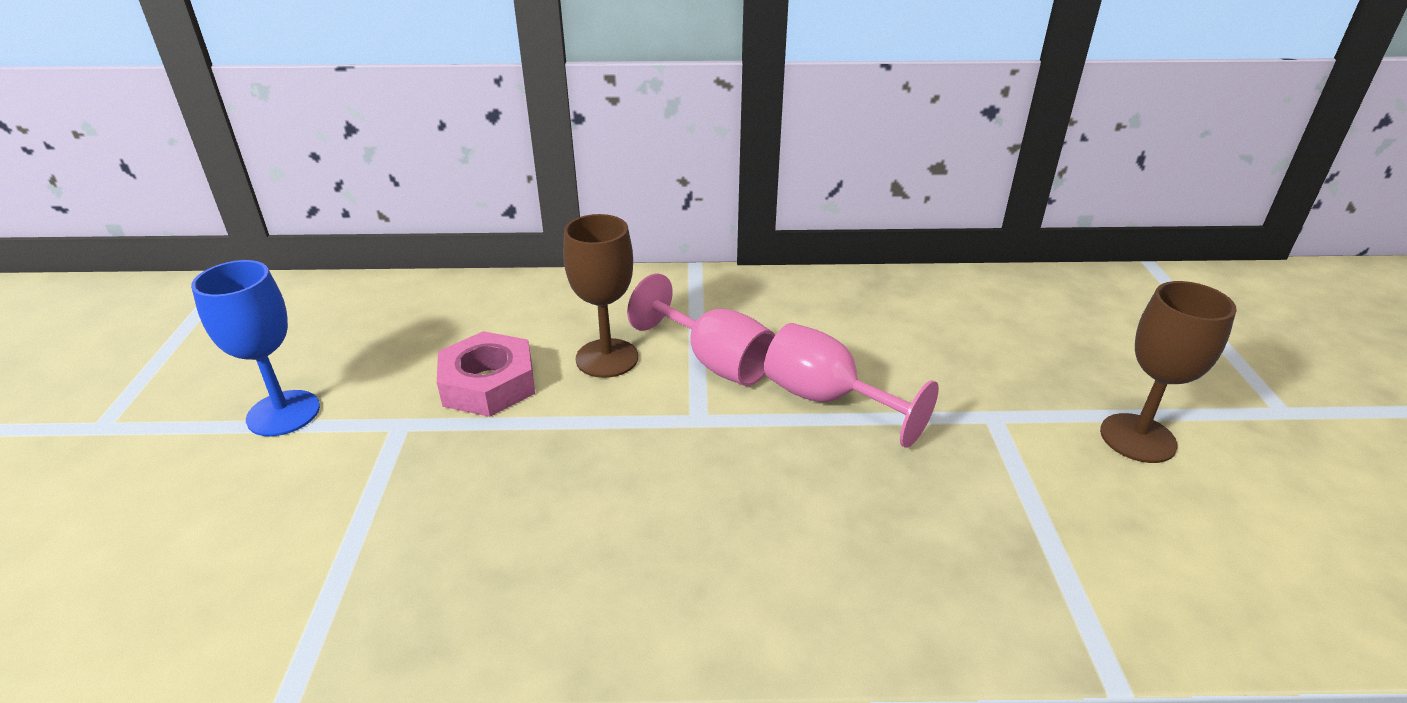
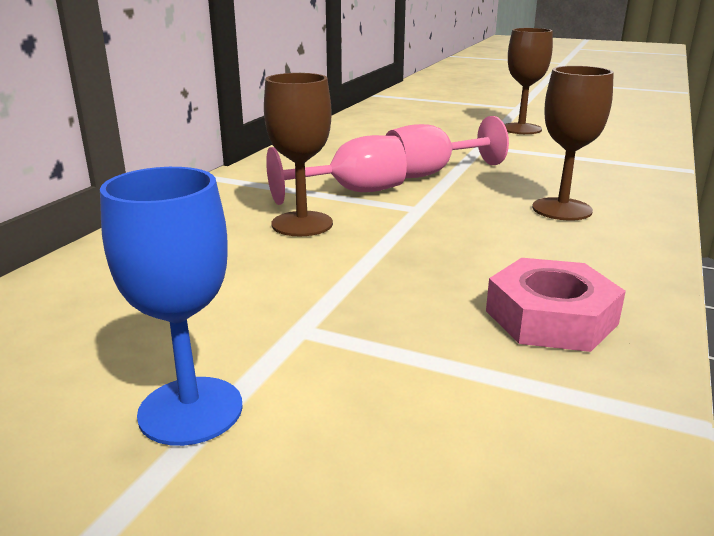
camera: 65 degrees left, 10 degrees down
(488, 384) = (281, 276): pink nut -> pink nut (551, 317)
(778, 538) = (562, 209): none -> brown goblet

